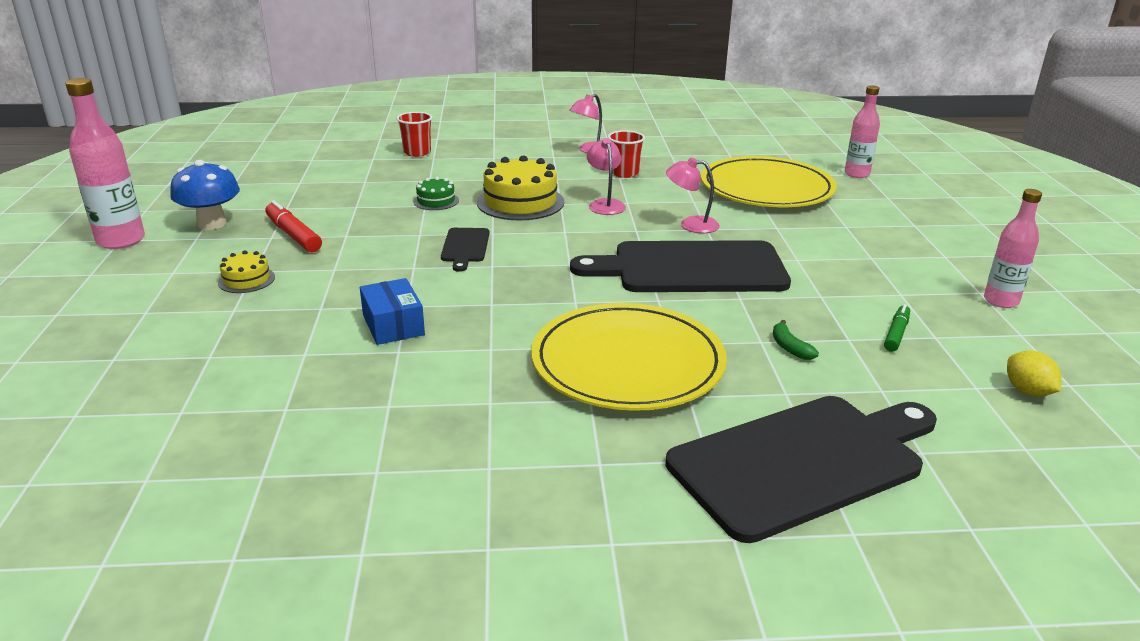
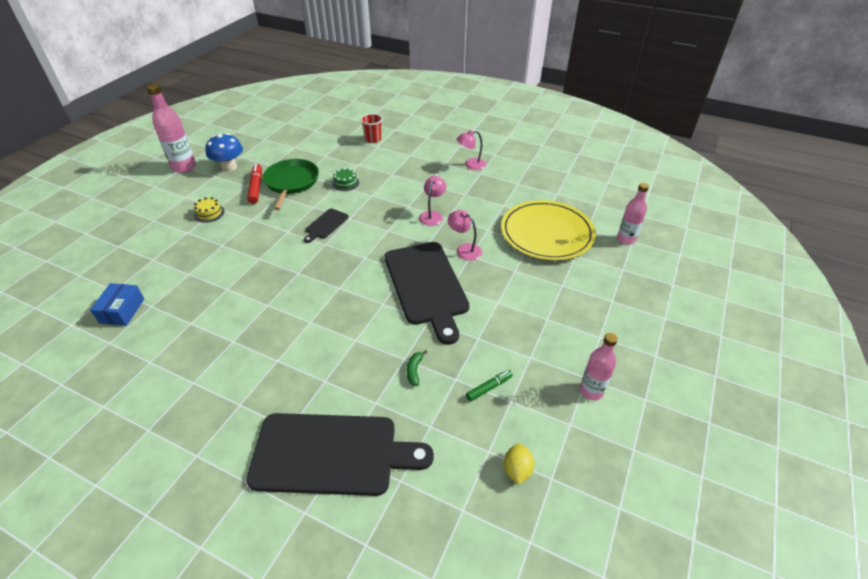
camera: 30 degrees right, 15 degrees up
(347, 218) = (291, 182): none -> green pan
(393, 325) = (241, 270): blue box -> blue box (122, 311)
(520, 202) = (387, 198): yellow cake -> none
(624, 173) = (471, 191): red cup -> none
(627, 363) = (319, 343): yellow plate -> none
(691, 268) = (426, 286): black cutting board -> black cutting board turned 135 degrees counterclockwise

